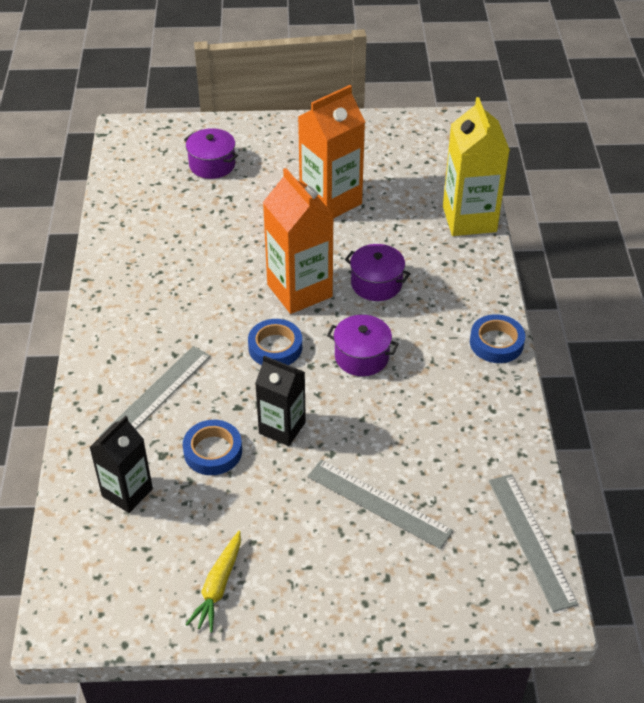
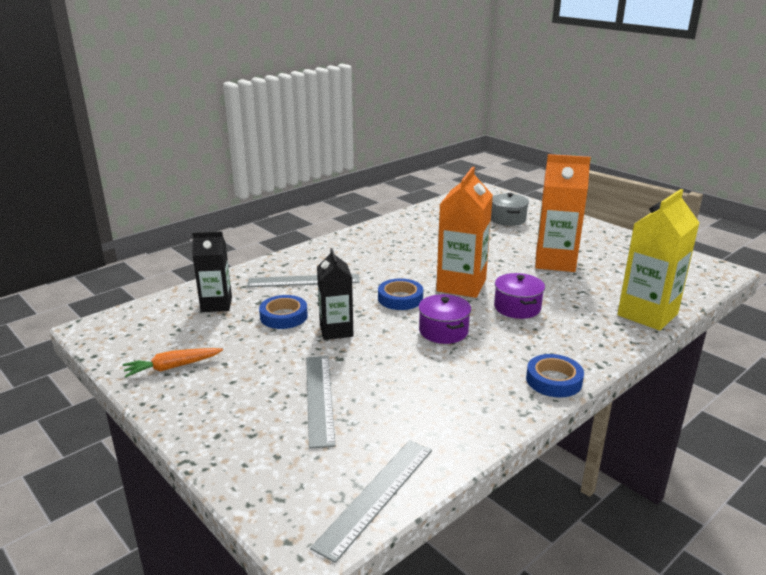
camera: 50 degrees right, 20 degrees down
(212, 164) = (507, 219): purple pot -> grey pot
(218, 586) = (172, 367): yellow carrot -> orange carrot

